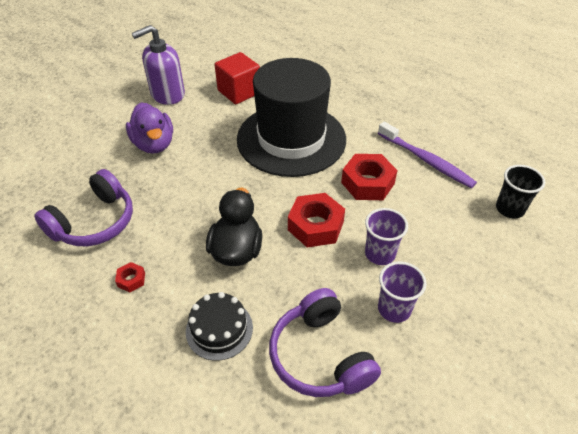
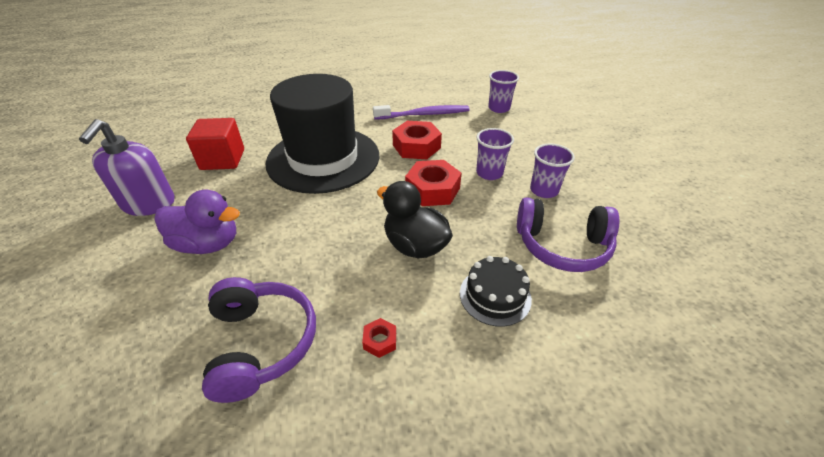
camera: 55 degrees left, 5 degrees down
(509, 209) = (499, 108): black cup -> purple cup

